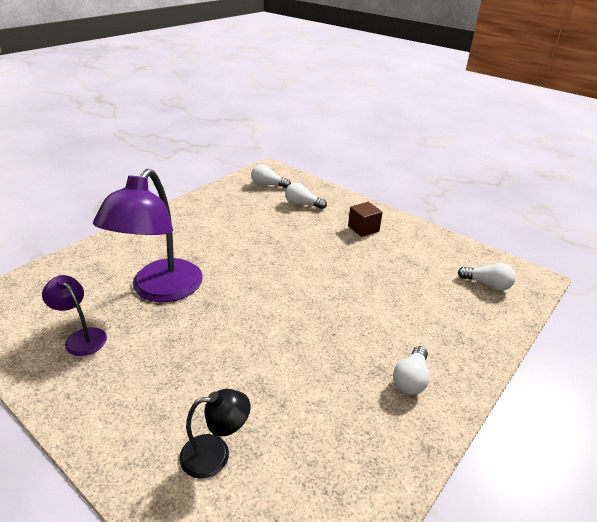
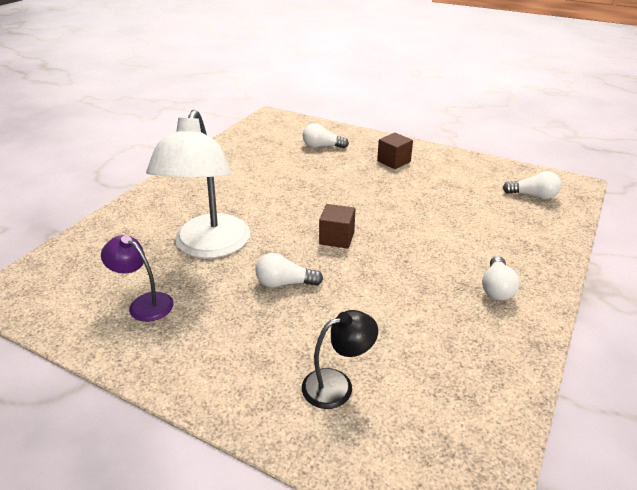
camera: 10 degrees left, 0 degrees up
(160, 290) = (209, 247): purple lamp -> white lamp
(268, 185) = (277, 132): white light bulb -> white light bulb (285, 283)
(278, 300) = (337, 238): none -> brown cube

